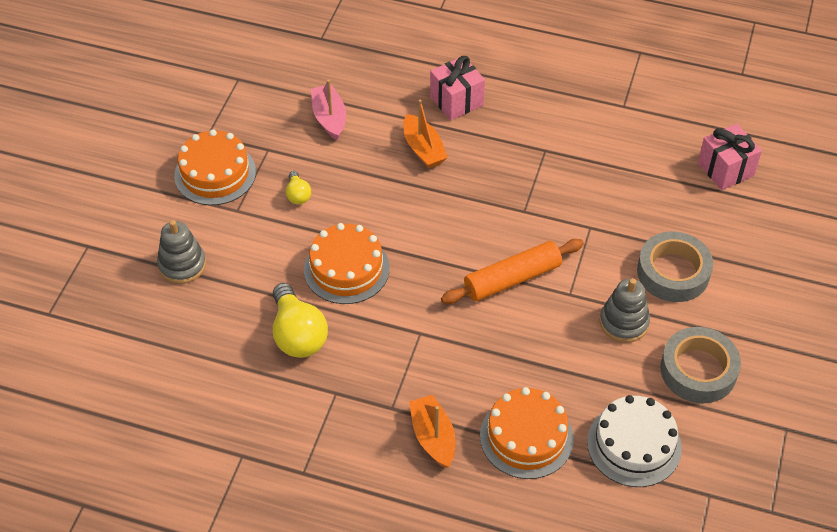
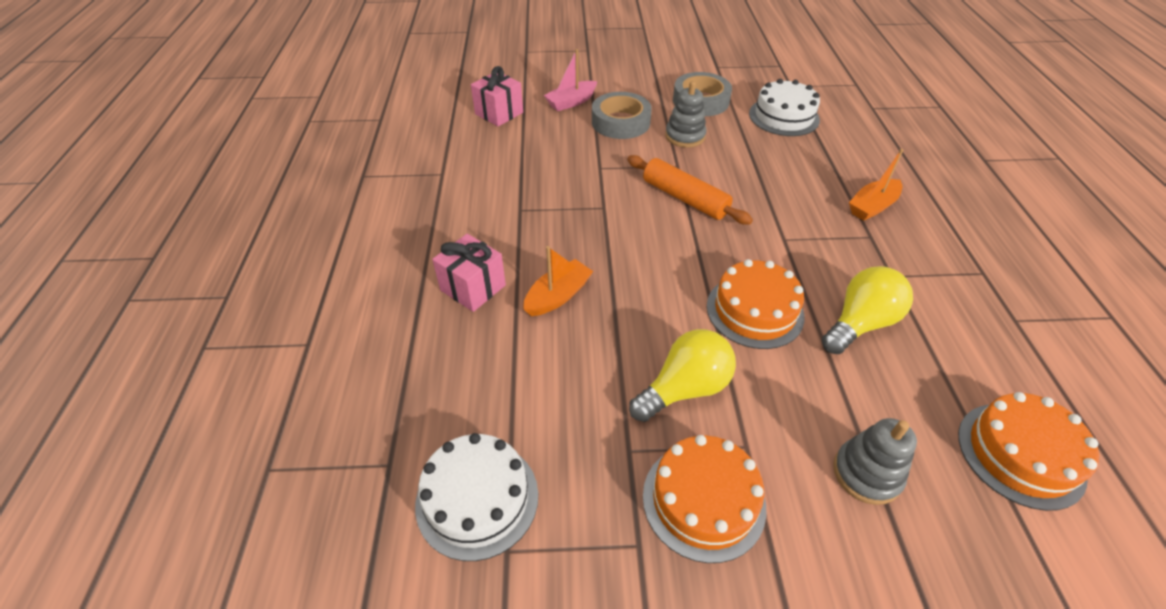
camera: 110 degrees left, 5 degrees down
(276, 72) = (477, 498): none -> white cake
(298, 195) = (684, 389): yellow light bulb -> yellow light bulb, size x1.98
(329, 118) = (545, 399): pink boat -> pink boat (571, 102)
(526, 437) = (824, 161): orange cake -> orange cake (1020, 454)

